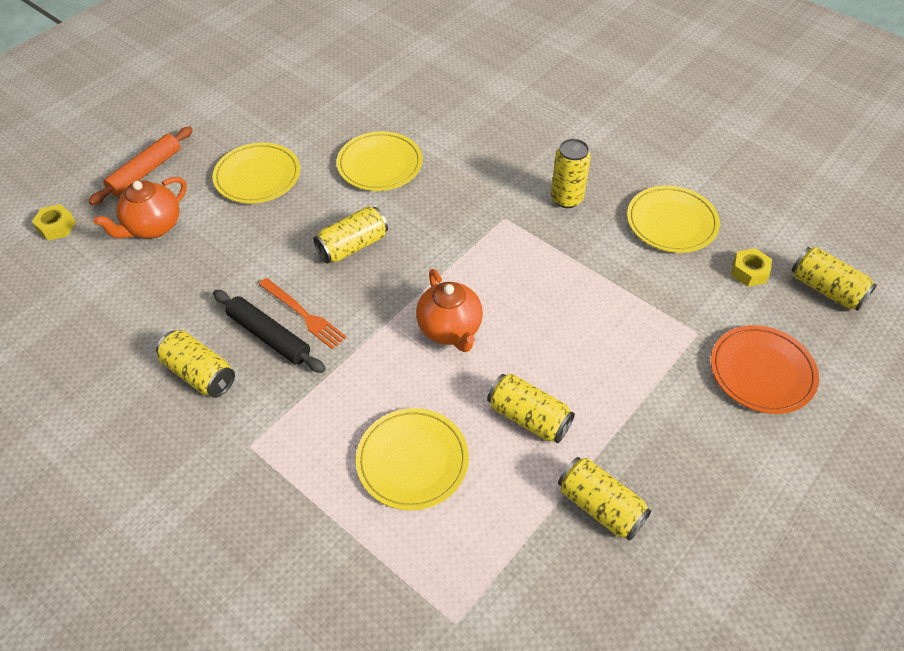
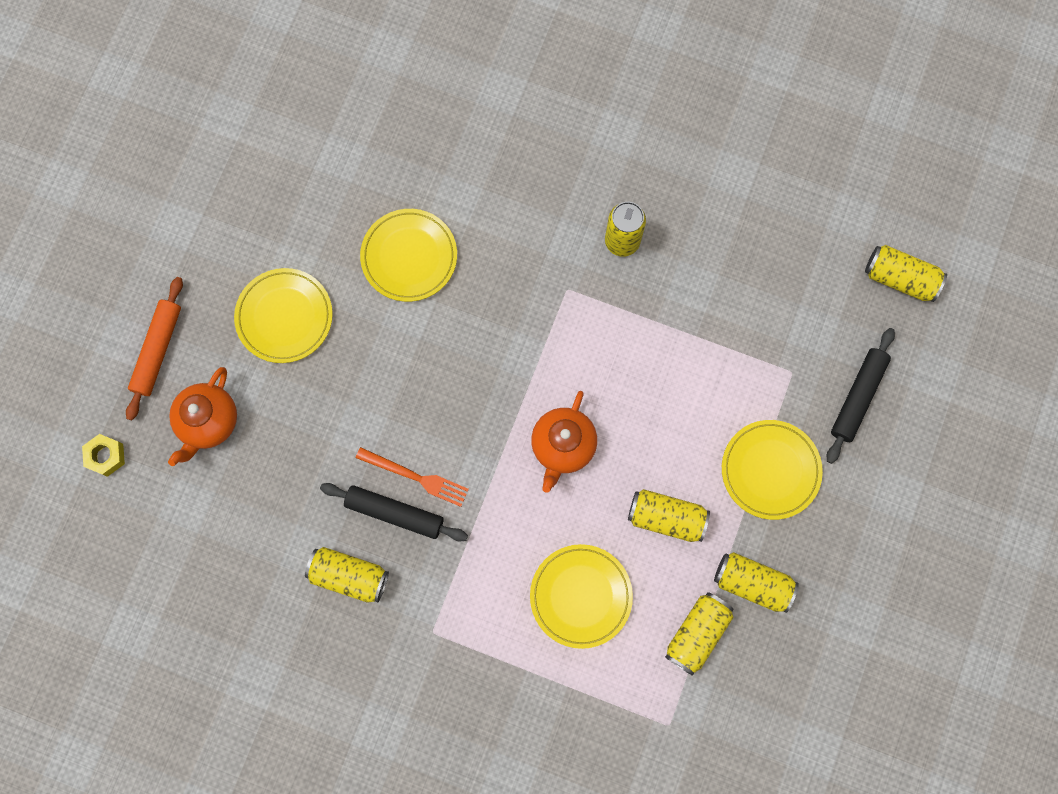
camera: 20 degrees left, 25 degrees up
(353, 246) = (427, 377): yellow can -> yellow can (697, 633)
(450, 329) = (563, 446): orange teapot -> orange teapot turned 60 degrees clockwise
(671, 222) = (736, 239): yellow plate -> yellow plate (770, 470)
(749, 272) = (824, 280): yellow nut -> none
(762, 372) = (858, 397): orange plate -> black rolling pin

